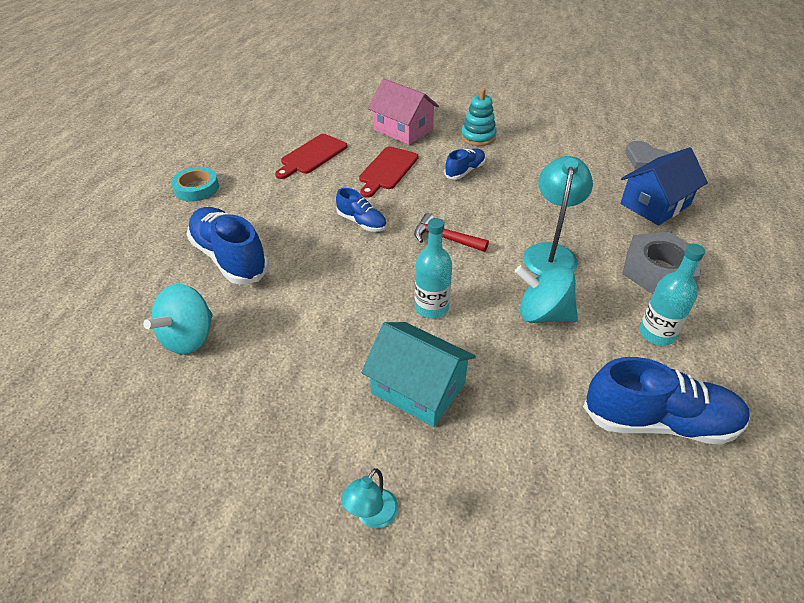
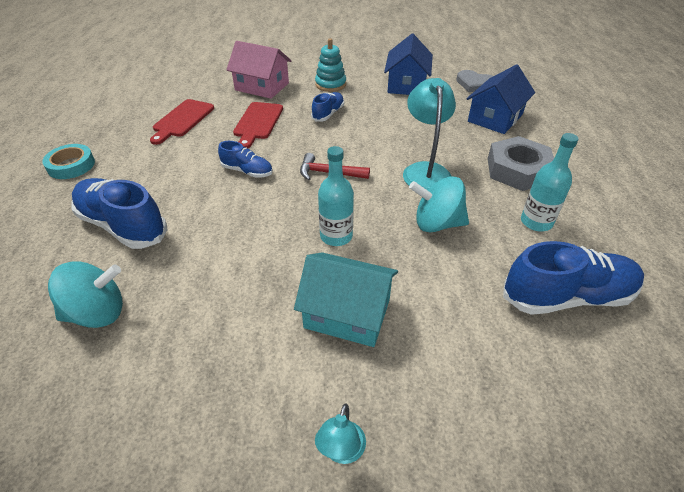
camera: 15 degrees left, 0 degrees up
(188, 338) = (97, 313): turquoise spinning top -> turquoise spinning top turned 120 degrees counterclockwise
(564, 149) = (406, 84): none -> blue house

